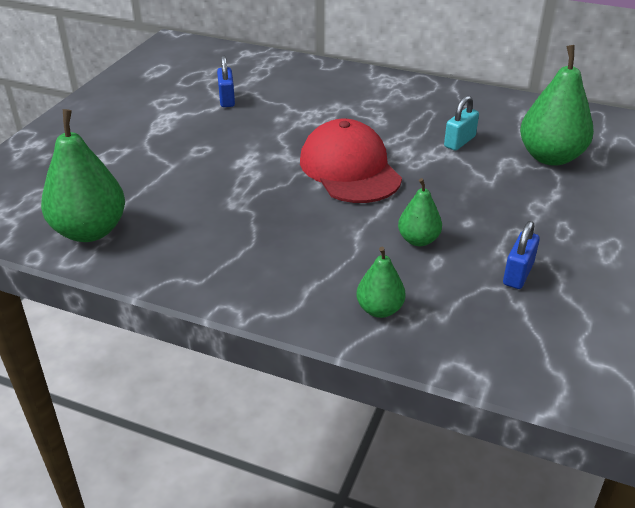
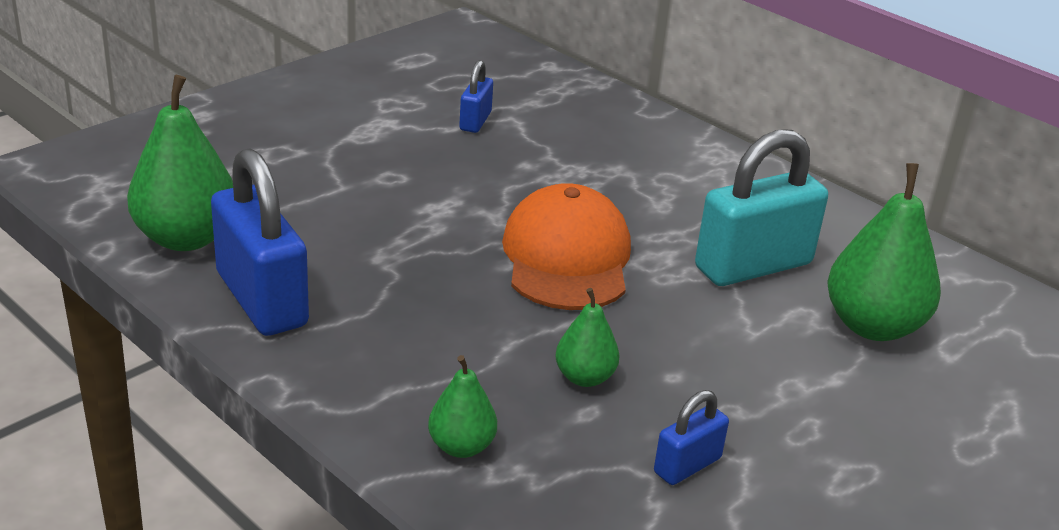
camera: 20 degrees right, 5 degrees down
(175, 256) = (261, 299): none -> blue padlock
(349, 169) = (567, 257): red cap -> orange cap
(459, 142) = (753, 266): turquoise padlock -> turquoise padlock, size x2.01

